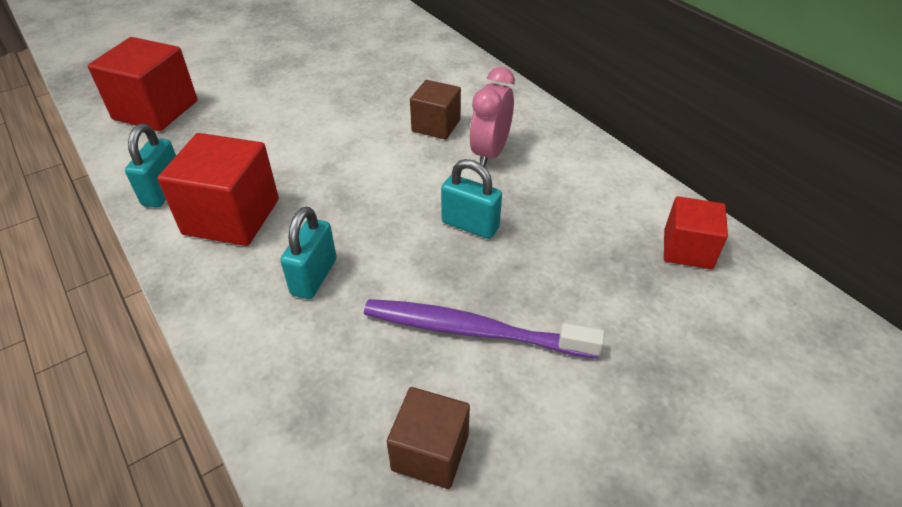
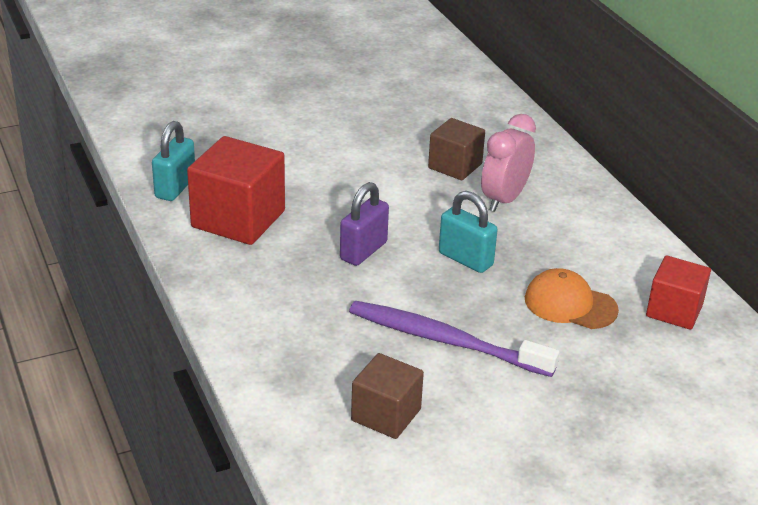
camera: 10 degrees right, 10 degrees down
(156, 110) = (170, 112): red cube -> none
(314, 277) = (308, 278): turquoise padlock -> none
(366, 233) = (363, 251): none -> purple padlock
(586, 260) = (570, 304): none -> orange cap

